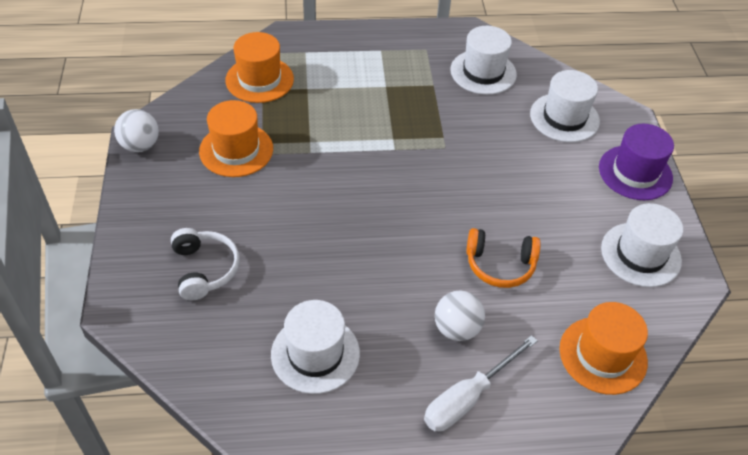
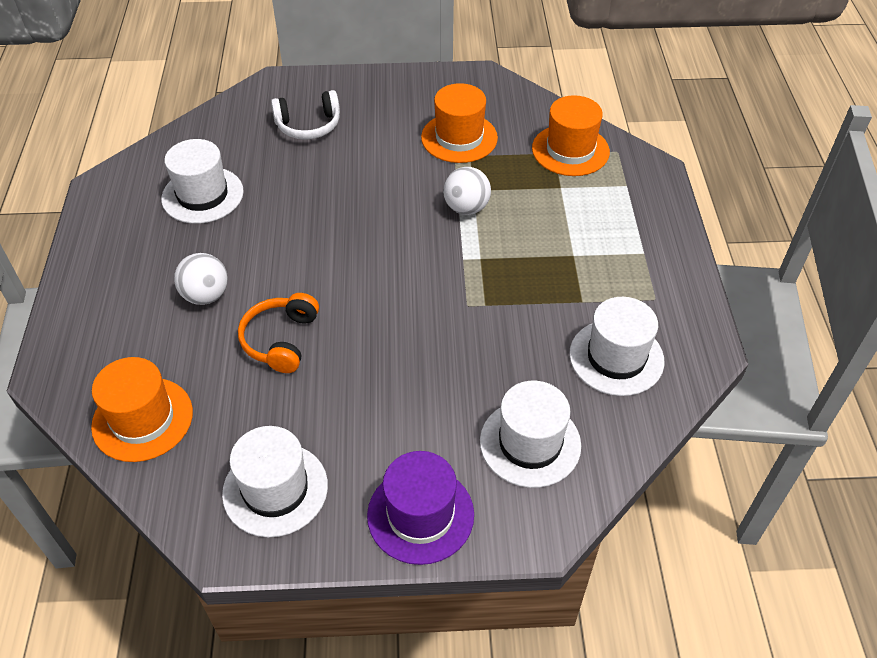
camera: 95 degrees right, 0 degrees up
(140, 145) = (464, 77): white ball -> white ball (466, 208)
(468, 397) = (127, 298): white screwdriver -> none

